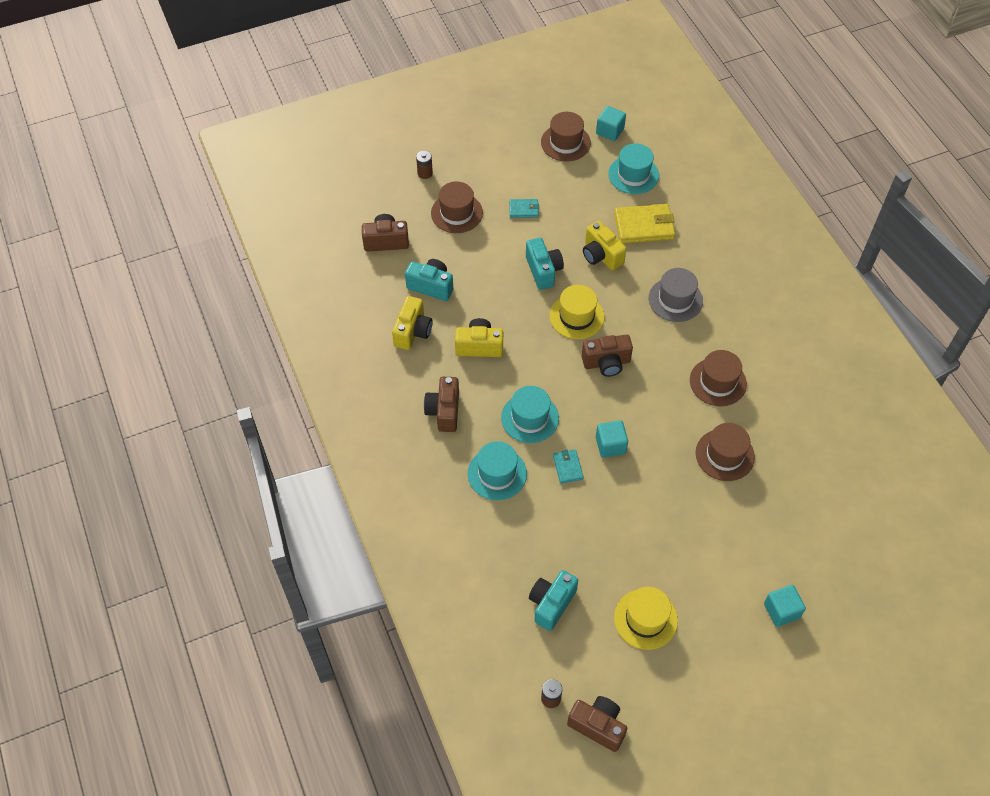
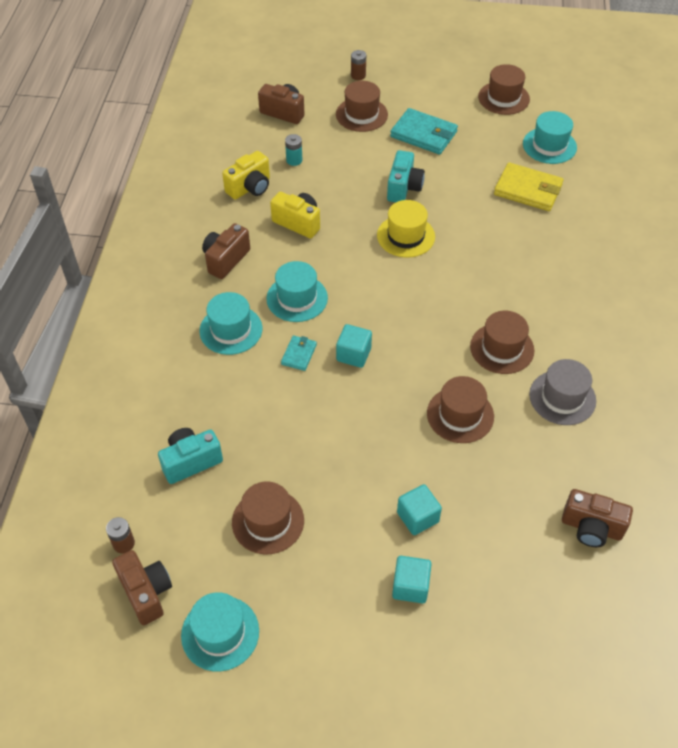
camera: 30 degrees right, 5 degrees down
(431, 286) = (294, 160): turquoise camera -> turquoise battery
(524, 209) = (424, 134): turquoise wallet -> turquoise wallet, size x1.90
(601, 255) = (467, 197): yellow camera -> none
(606, 363) = (404, 285): brown camera -> brown camera (591, 528)
(610, 131) = (553, 104): turquoise cube -> turquoise cube (417, 517)
(645, 619) = (268, 521): yellow hat -> brown hat
(674, 724) = (220, 633): none -> turquoise hat
(675, 299) = (512, 261): grey hat -> grey hat (562, 397)

